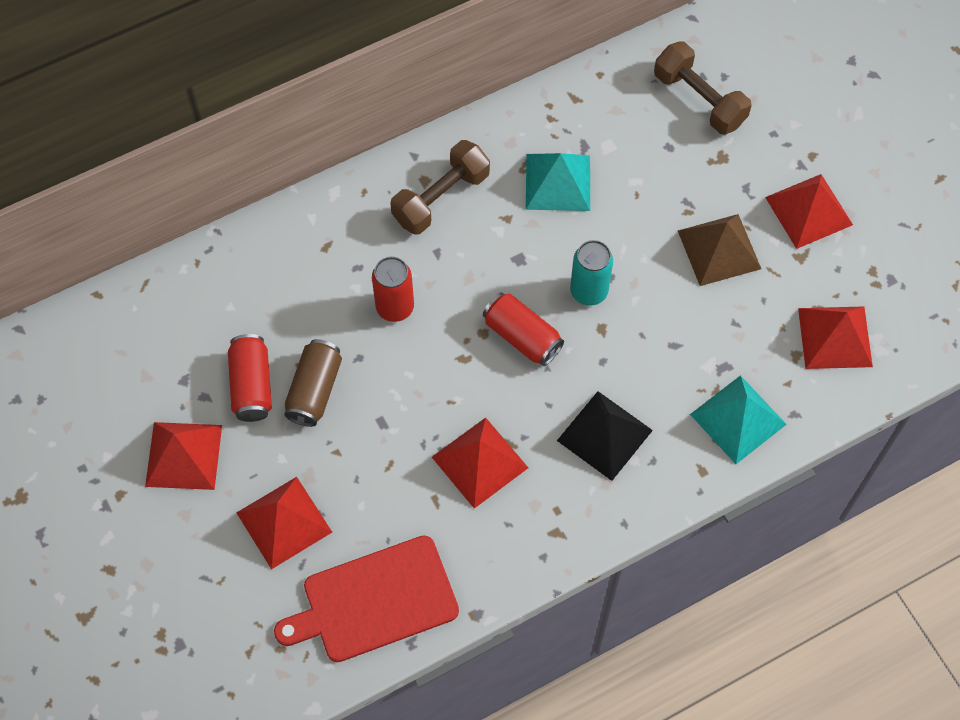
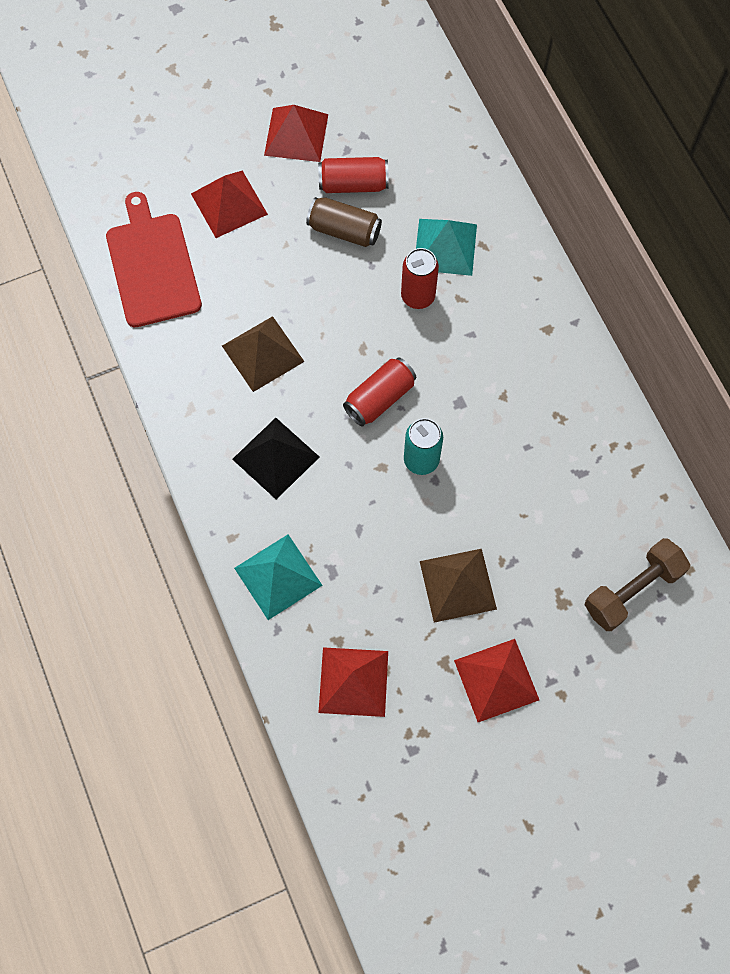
camera: 95 degrees right, 5 degrees up
(441, 198) = (528, 341): brown dumbbell -> none
(479, 462) = (263, 353): red pyramid -> brown pyramid
(558, 182) = (540, 444): turquoise pyramid -> turquoise pyramid (445, 246)

